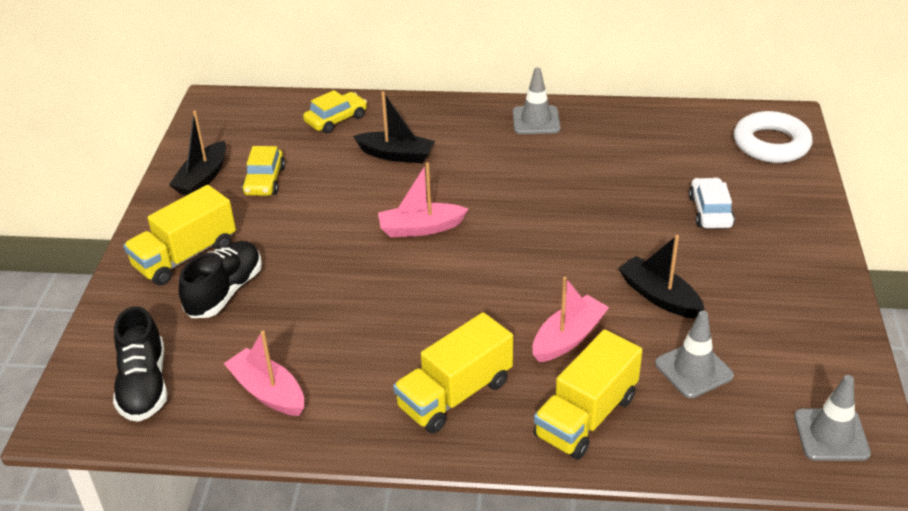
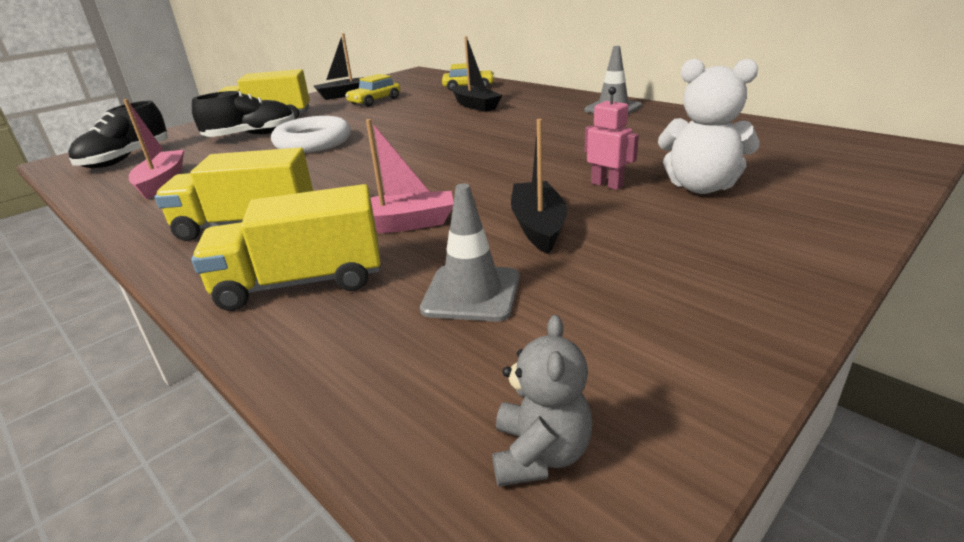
camera: 40 degrees right, 10 degrees down
(421, 228) = (420, 138): pink boat -> none
(651, 233) = (607, 185): none -> pink robot
(710, 211) = (701, 187): white car -> white teddy bear
(771, 144) = (858, 161): white ring -> white ring (313, 142)
(831, 435) = (540, 454): grey traffic cone -> grey teddy bear

